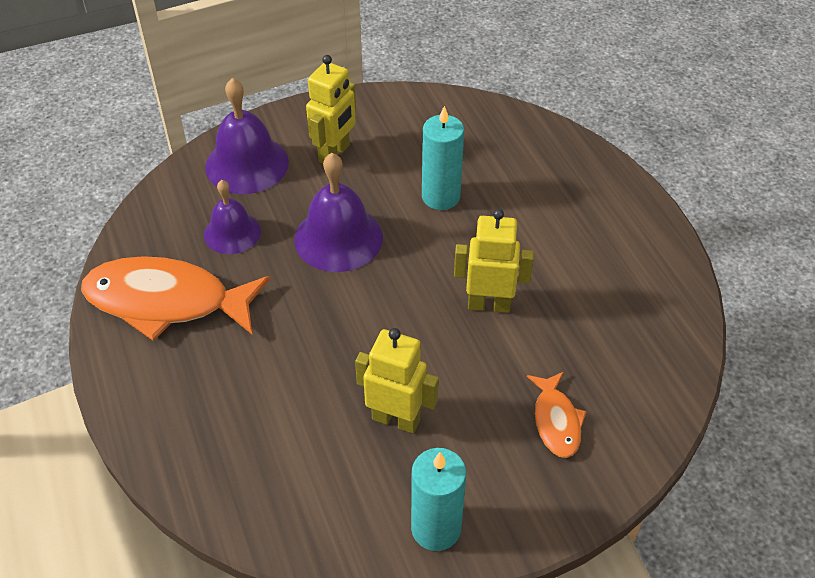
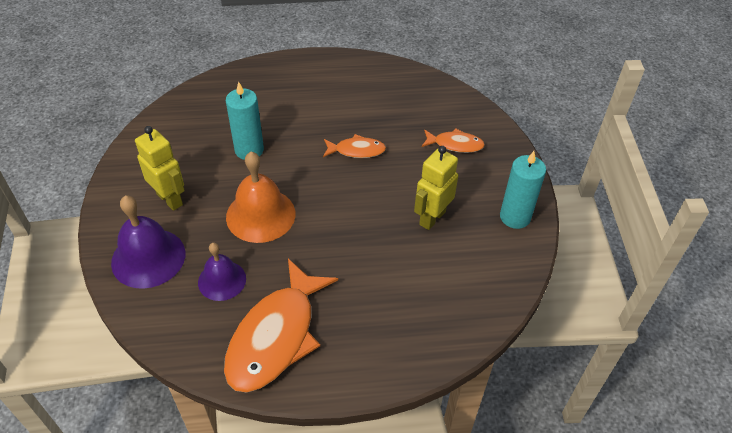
camera: 75 degrees left, 0 degrees up
(338, 238) = (260, 215): purple bell -> orange bell
(489, 304) = (356, 150): yellow robot -> orange fish

